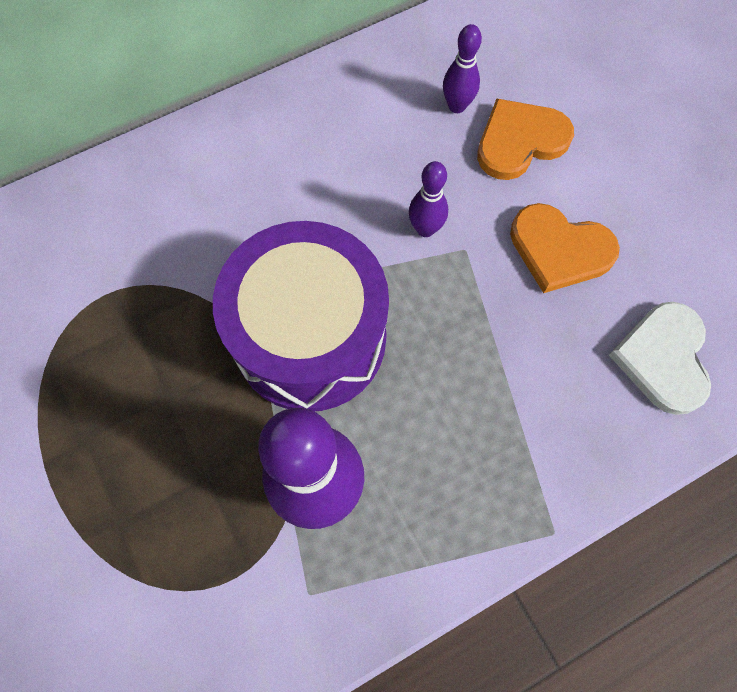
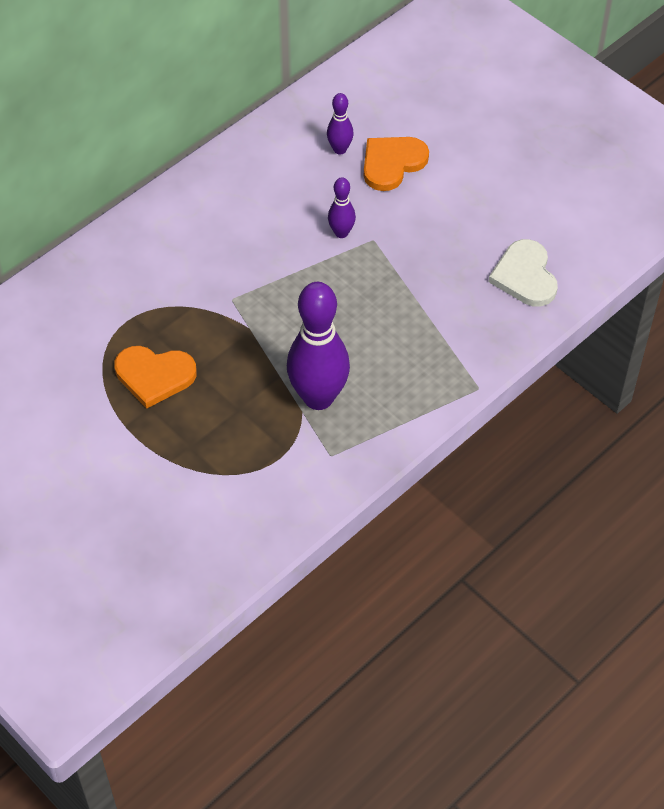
camera: 15 degrees left, 15 degrees down
(310, 337) = (282, 315): purple drum -> none
(559, 249) = (439, 226): orange heart -> orange heart (154, 376)

